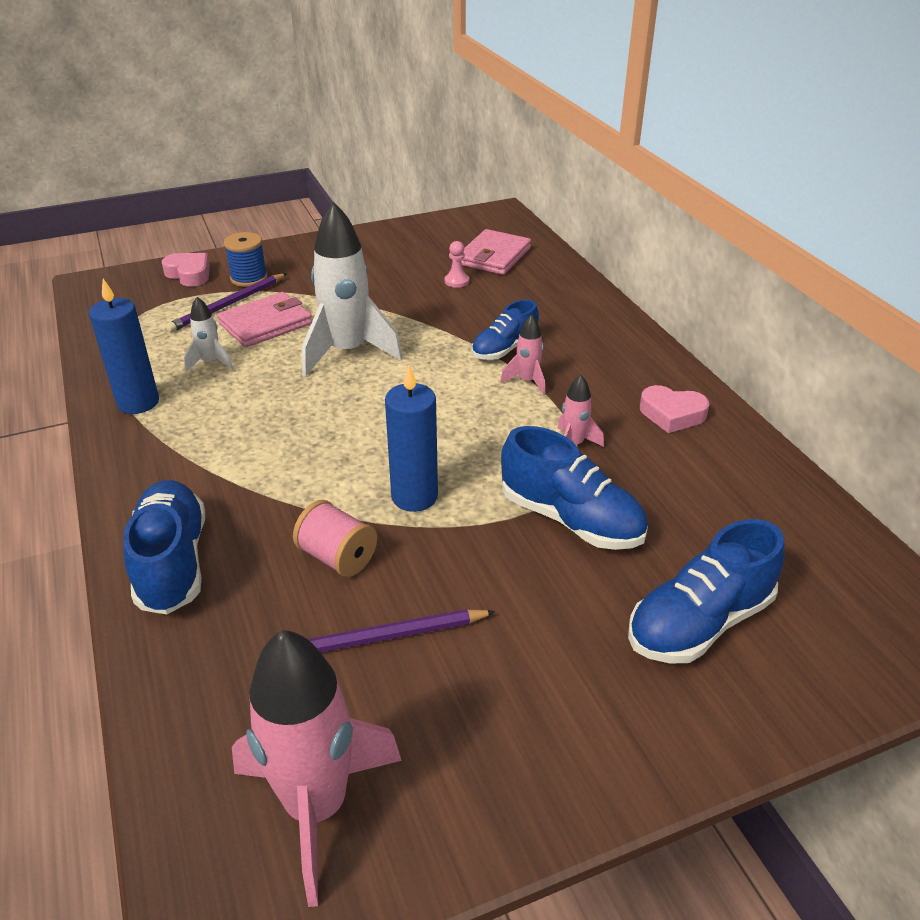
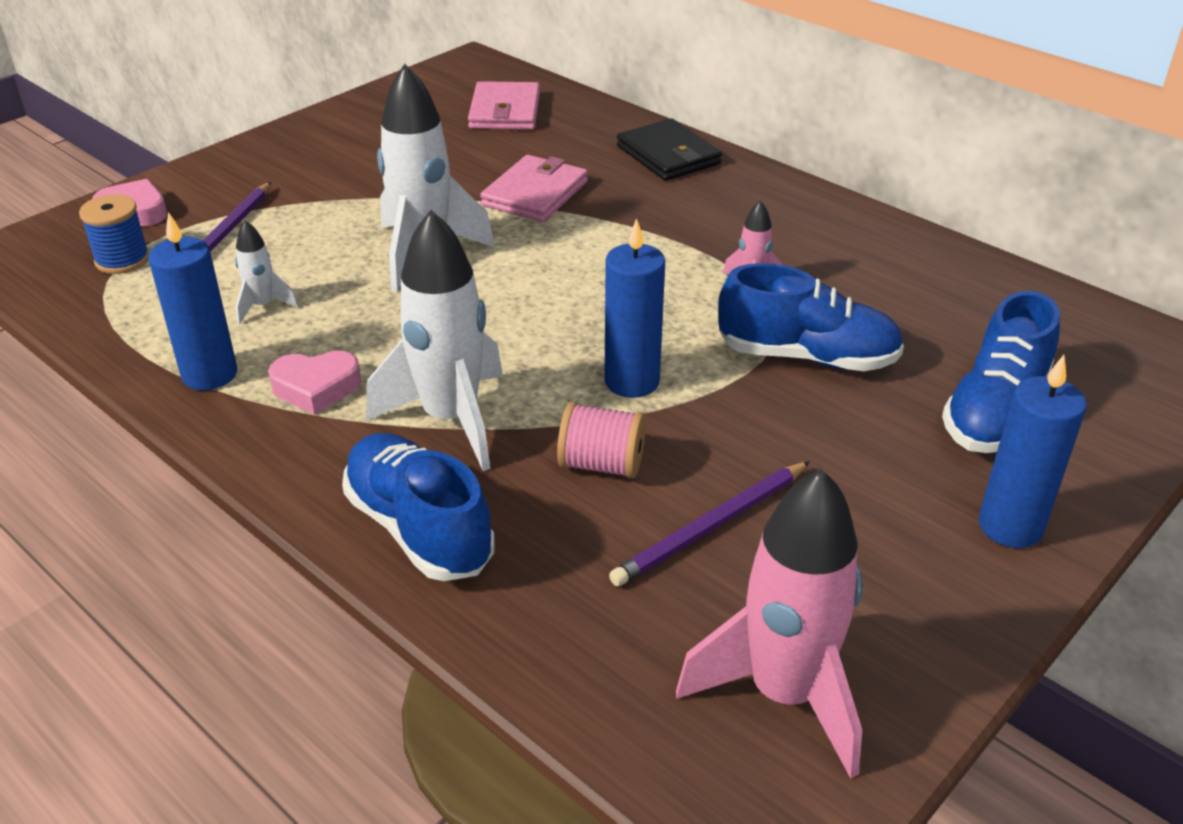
camera: 25 degrees left, 0 degrees up
(249, 278) = (222, 199): blue spool -> blue spool (122, 260)
(262, 485) = (451, 419): none -> white rocket
(266, 324) = (293, 246): pink wallet -> pink wallet (535, 194)
(456, 281) = (485, 148): pink pawn -> none
(504, 349) = (601, 208): blue shoe -> none
(527, 381) = (653, 235): pink rocket -> none
(592, 319) = (668, 155): none -> black wallet
(629, 735) = (1010, 526): none -> blue candle
(672, 414) = (823, 231): pink heart -> pink heart (316, 388)

